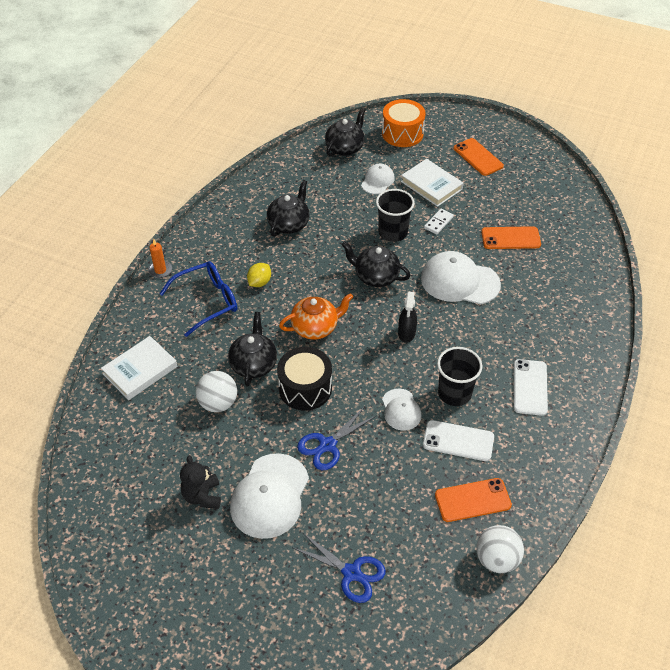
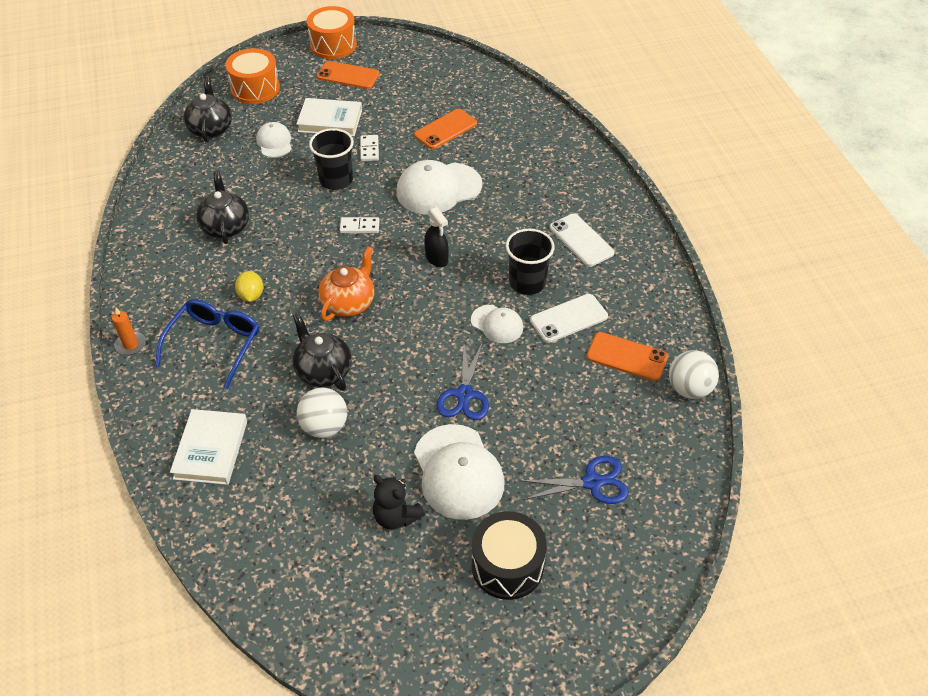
camera: 40 degrees left, 0 degrees up
(305, 388) = (394, 360): black drum -> black drum (507, 566)
(375, 277) = (359, 227): black teapot -> white domino
(472, 500) = (626, 357): orange phone -> orange phone turned 75 degrees clockwise
(490, 128) = (333, 45): none -> orange drum

